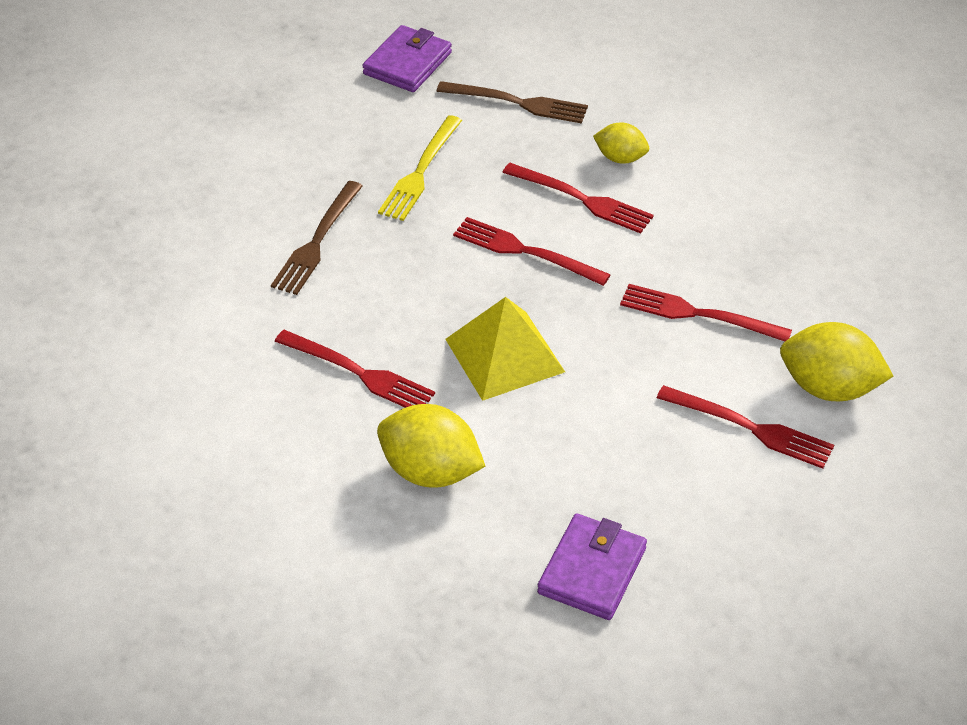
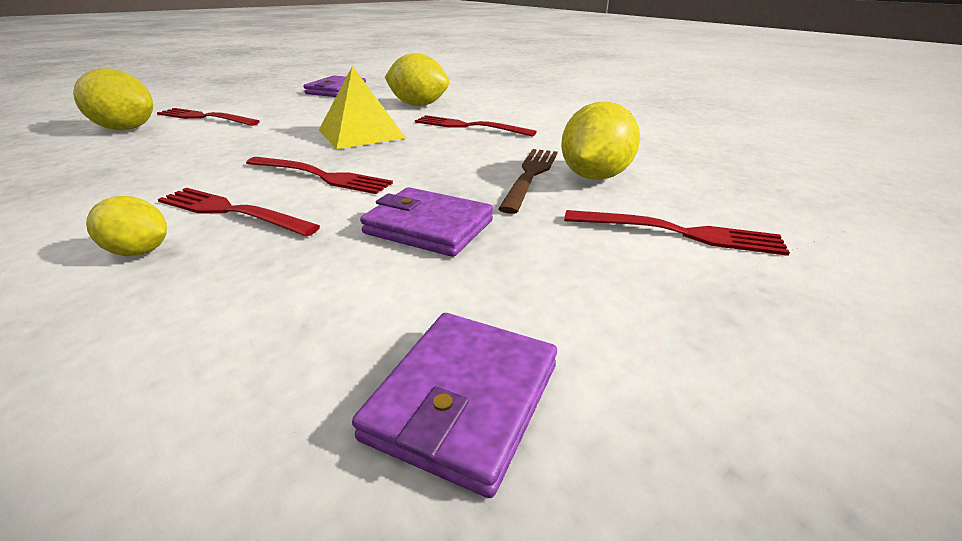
camera: 175 degrees right, 15 degrees down
(254, 237) = (594, 177): none -> yellow lemon
(420, 173) = (428, 227): yellow fork -> purple wallet
(519, 103) = (247, 323): brown fork -> none
(696, 314) = (187, 151): red fork -> red fork (681, 233)

